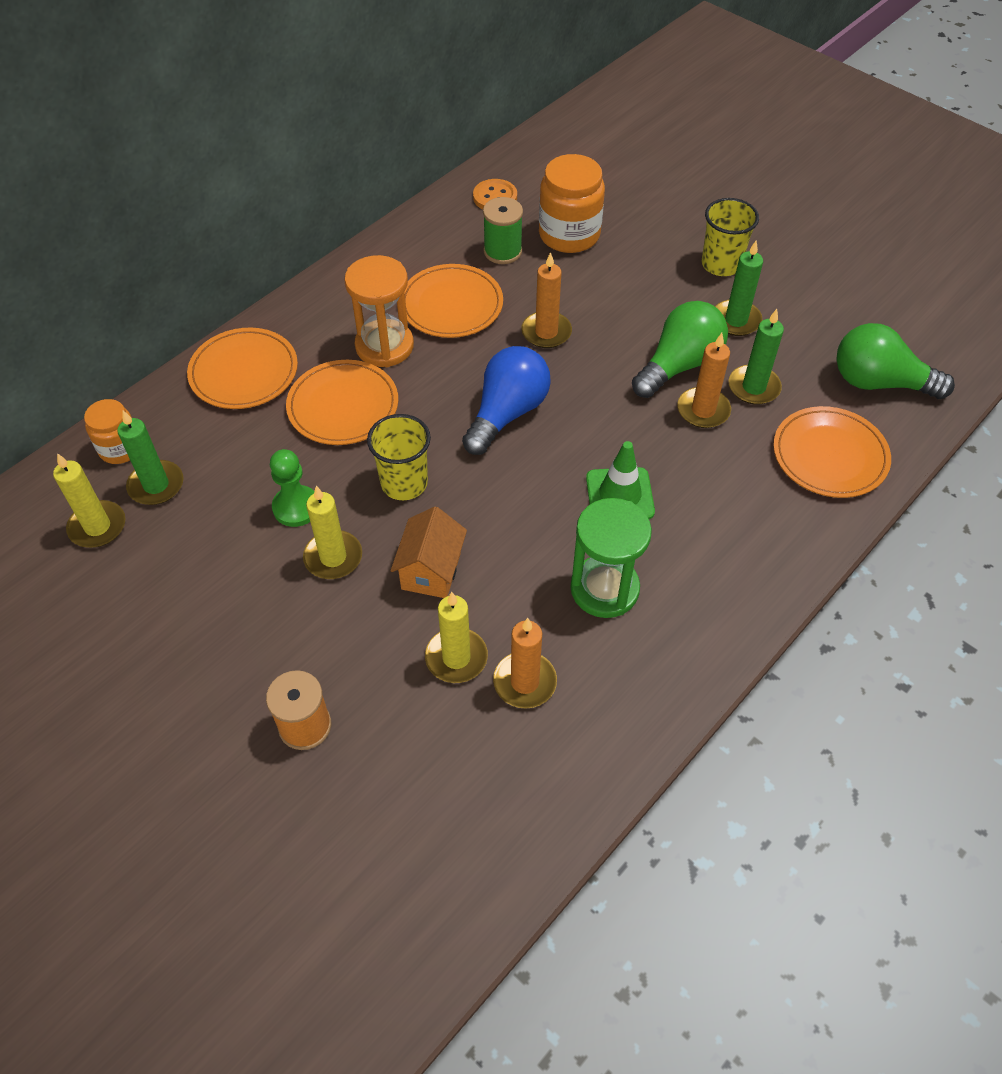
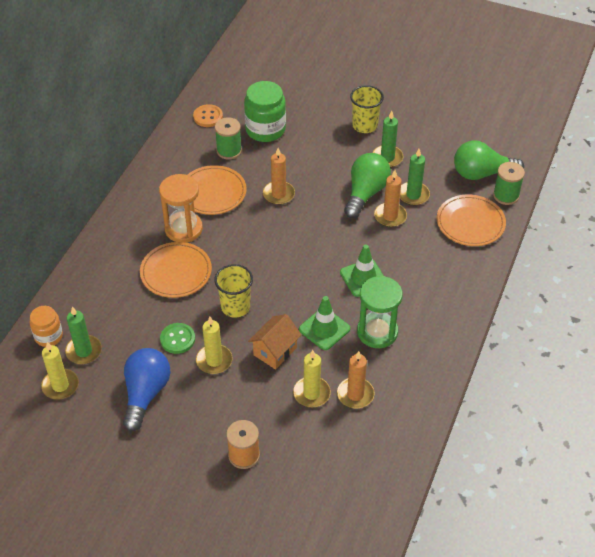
camera: 20 degrees left, 5 degrees down
(244, 372) = (103, 269): orange plate -> none
(296, 507) = (177, 339): green pawn -> green button
(431, 570) = (275, 351): orange house -> orange house turned 45 degrees clockwise
(507, 413) = (277, 249): blue light bulb -> blue light bulb (146, 394)
(523, 558) = (324, 329): none -> green traffic cone
(569, 235) = (265, 129): orange jar -> green jar
(906, 428) = (506, 195): none -> green spool

